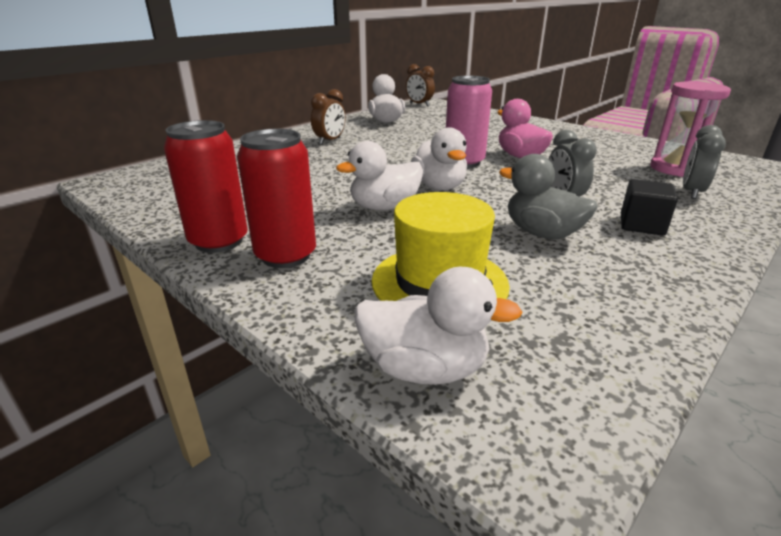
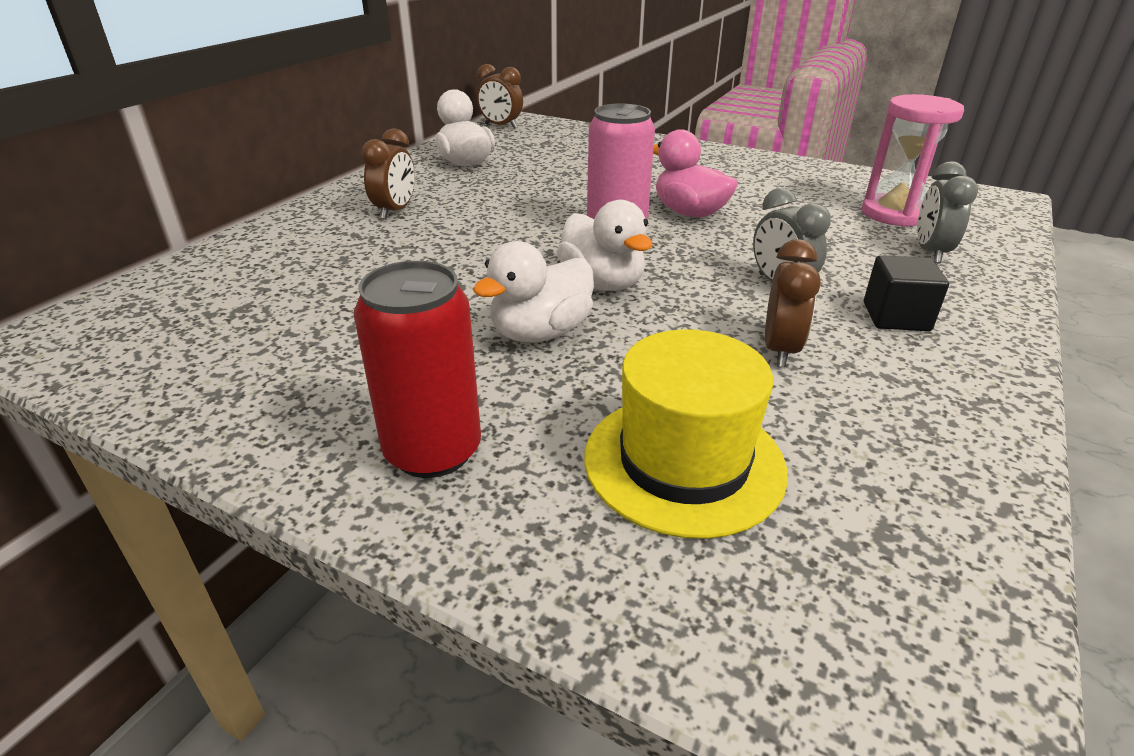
camera: 15 degrees left, 5 degrees up
(219, 241) = (308, 440): red can -> none
(425, 368) = (735, 624): white duck -> none
(542, 233) = (780, 350): grey duck -> brown clock

